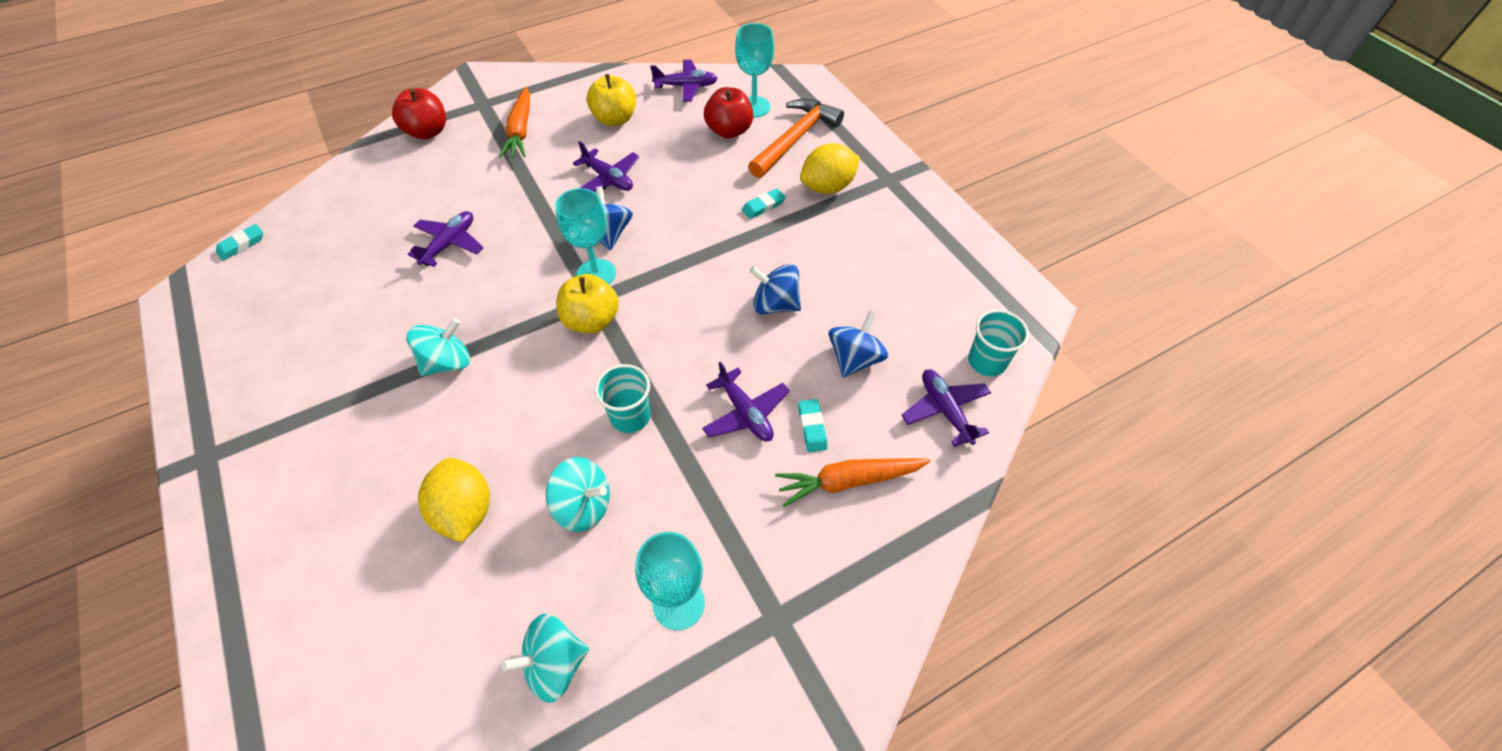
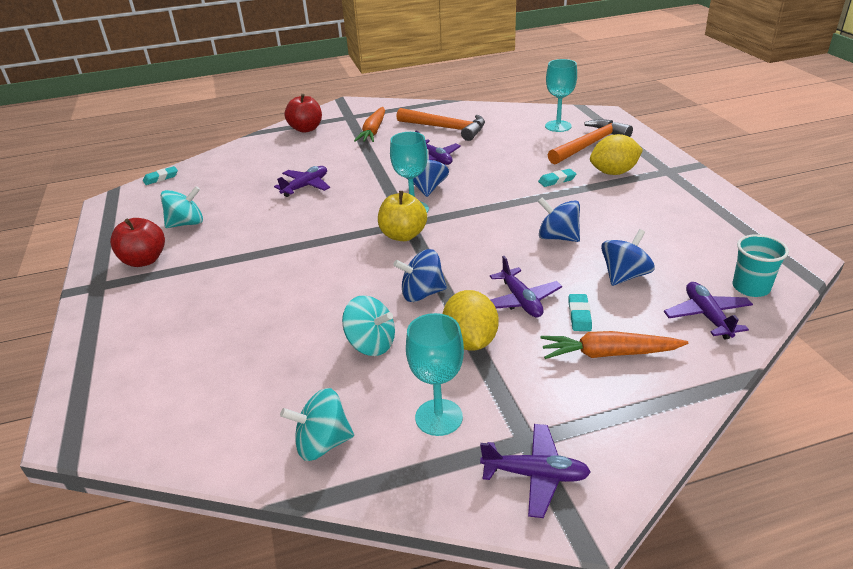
camera: 15 degrees right, 20 degrees down
(447, 362) = (286, 250): turquoise spinning top -> turquoise spinning top (186, 223)
(465, 511) = (275, 337): yellow lemon -> yellow lemon (470, 341)
(615, 119) = (446, 128): yellow apple -> orange hammer
(630, 416) = (422, 293): turquoise cup -> blue spinning top
(686, 86) = (505, 113): purple plane -> purple plane (535, 475)
(729, 131) = (535, 138): red apple -> red apple (144, 260)

